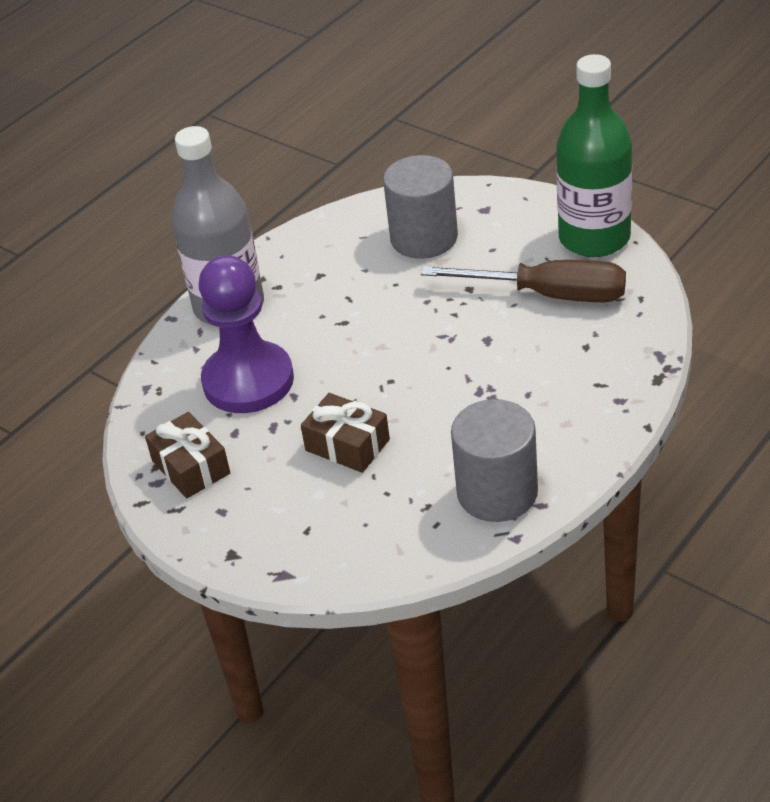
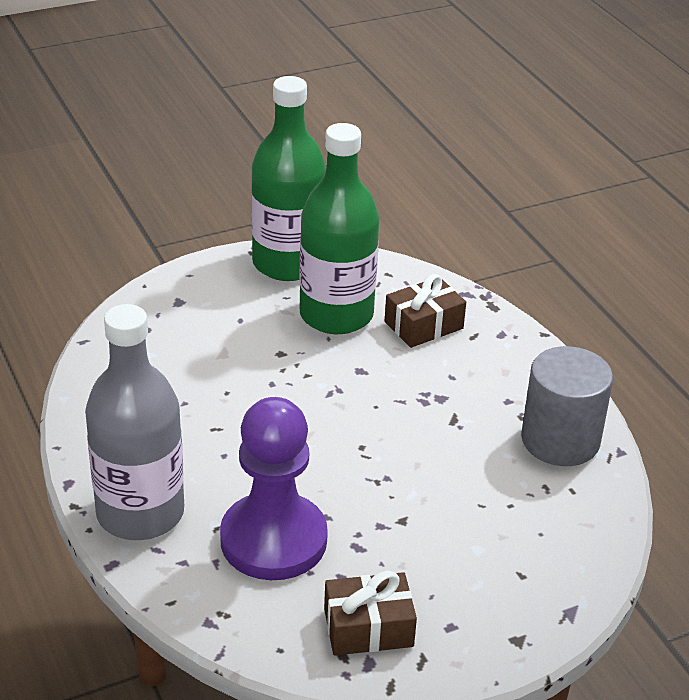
camera: 70 degrees left, 5 degrees down
(347, 445) = (427, 506): brown gift -> brown gift (423, 325)
(424, 238) = (179, 350): grey cylinder -> none
(549, 295) = (336, 315): brown screwdriver -> green bottle

